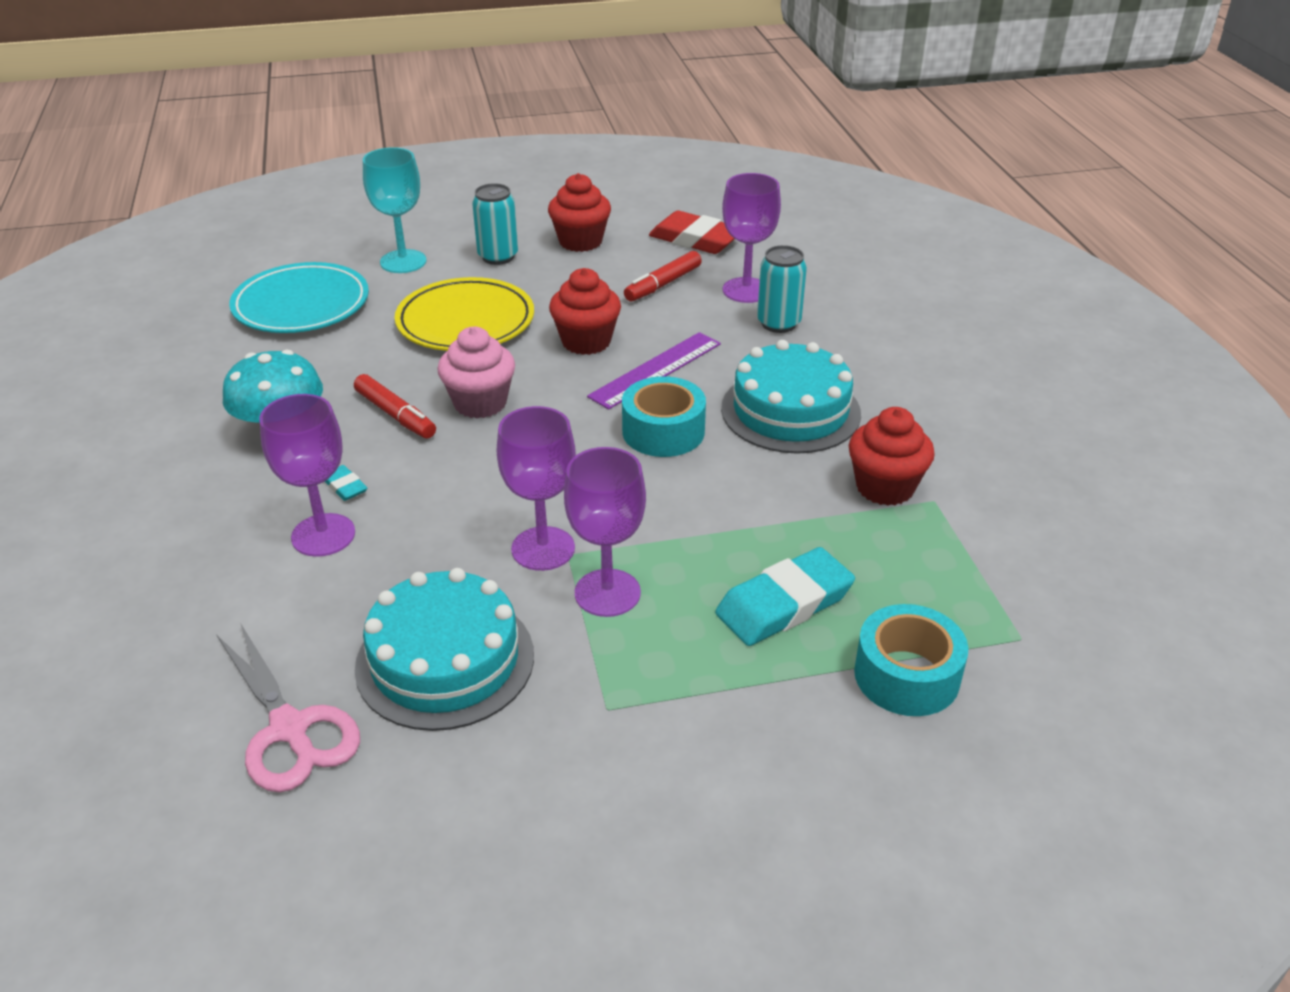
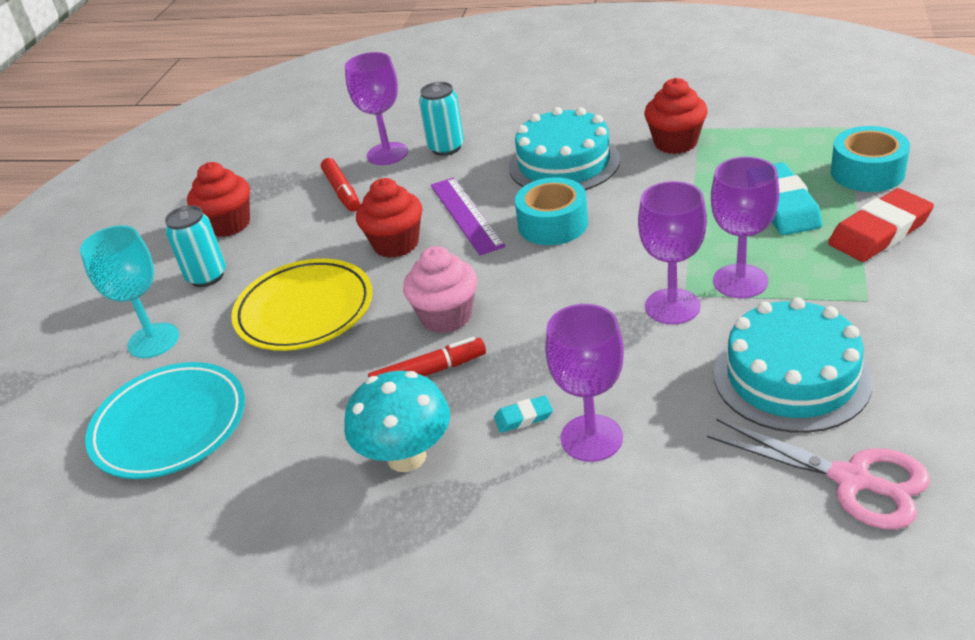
camera: 60 degrees left, 0 degrees up
(289, 729) = (850, 479): pink scissors -> pink scissors turned 45 degrees clockwise
(695, 239) = (287, 164): red eraser -> red eraser (879, 232)

